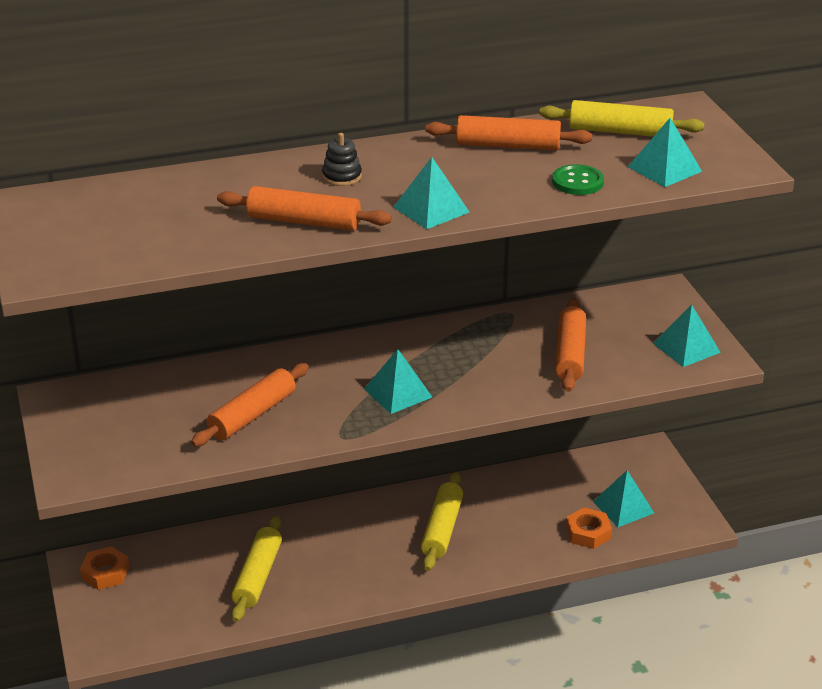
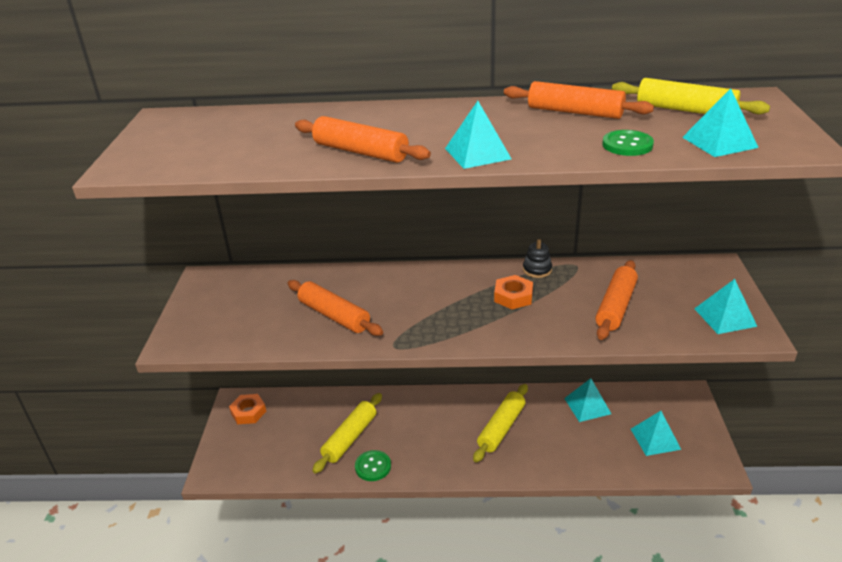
camera: 20 degrees right, 0 degrees up
(252, 415) = (334, 315): orange rolling pin -> orange rolling pin turned 75 degrees clockwise
(302, 602) = (373, 466): none -> green button
(342, 176) = (416, 122): black stacking toy -> black stacking toy (537, 270)
(398, 393) = (456, 316): turquoise pyramid -> turquoise pyramid (587, 406)
(588, 533) = (619, 455): orange nut -> orange nut (513, 296)

